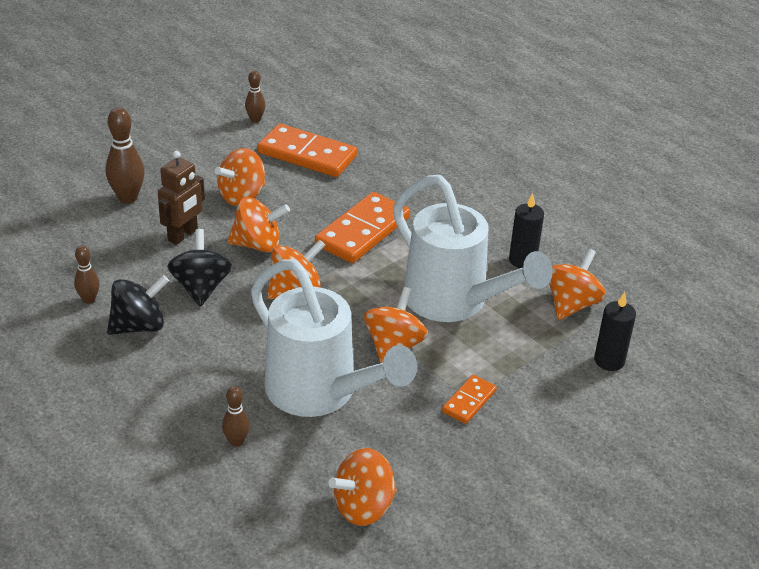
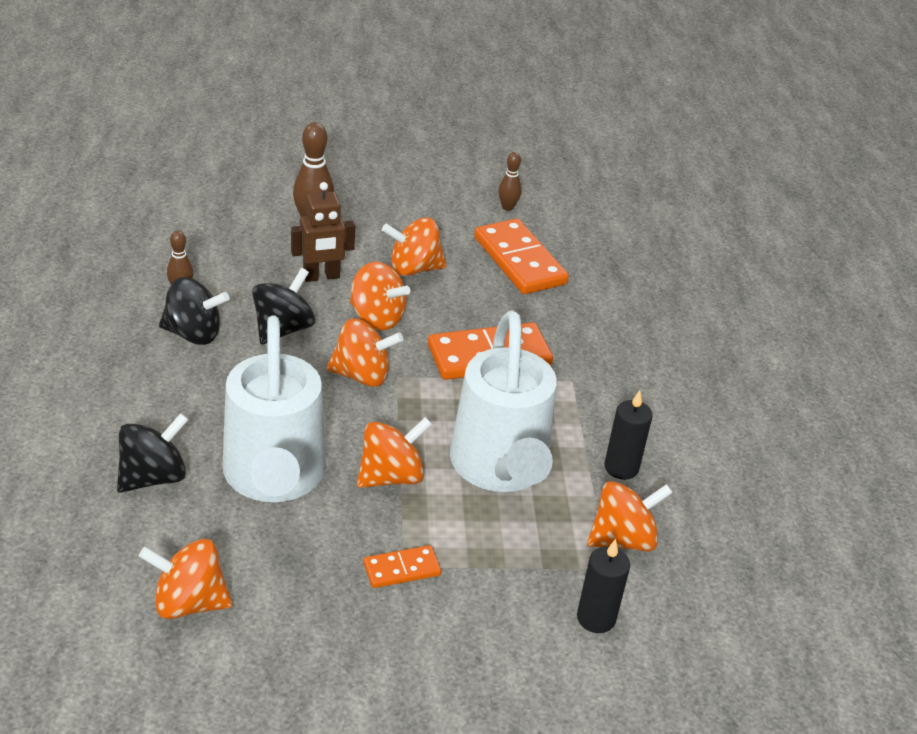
camera: 35 degrees right, 0 degrees up
(236, 441) = (153, 477): brown bowling pin -> black spinning top

